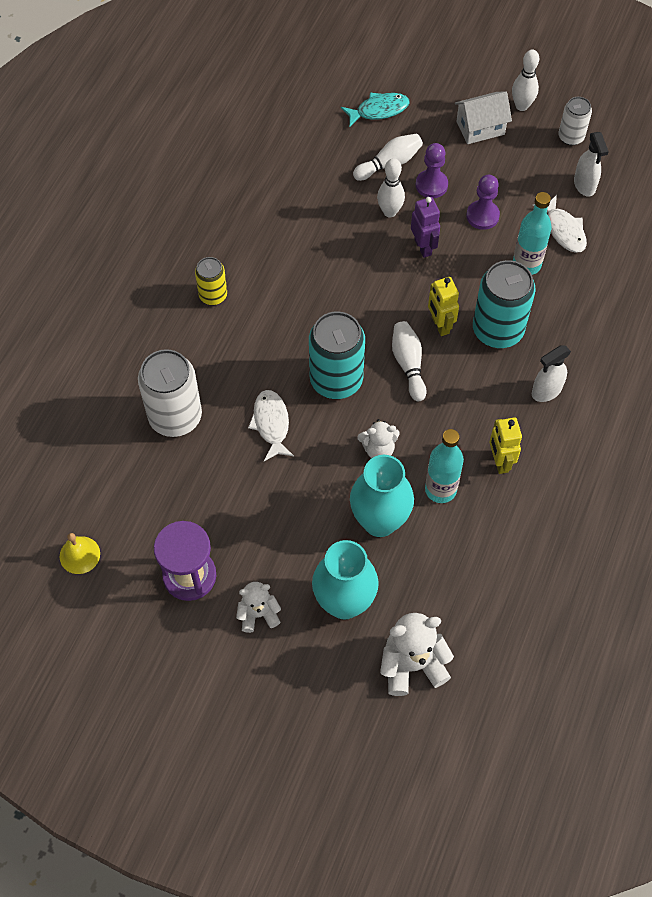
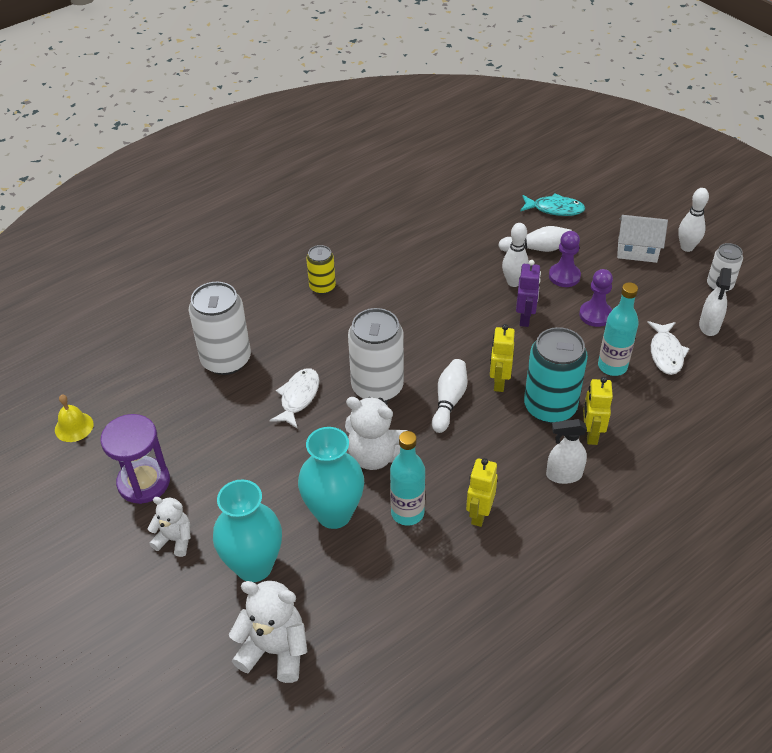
camera: 30 degrees right, 15 degrees down
(336, 380) = (377, 387): turquoise can -> white can
(378, 449) = (375, 455): white teddy bear -> white teddy bear, size x1.61
(546, 341) = (591, 434): none -> yellow robot

